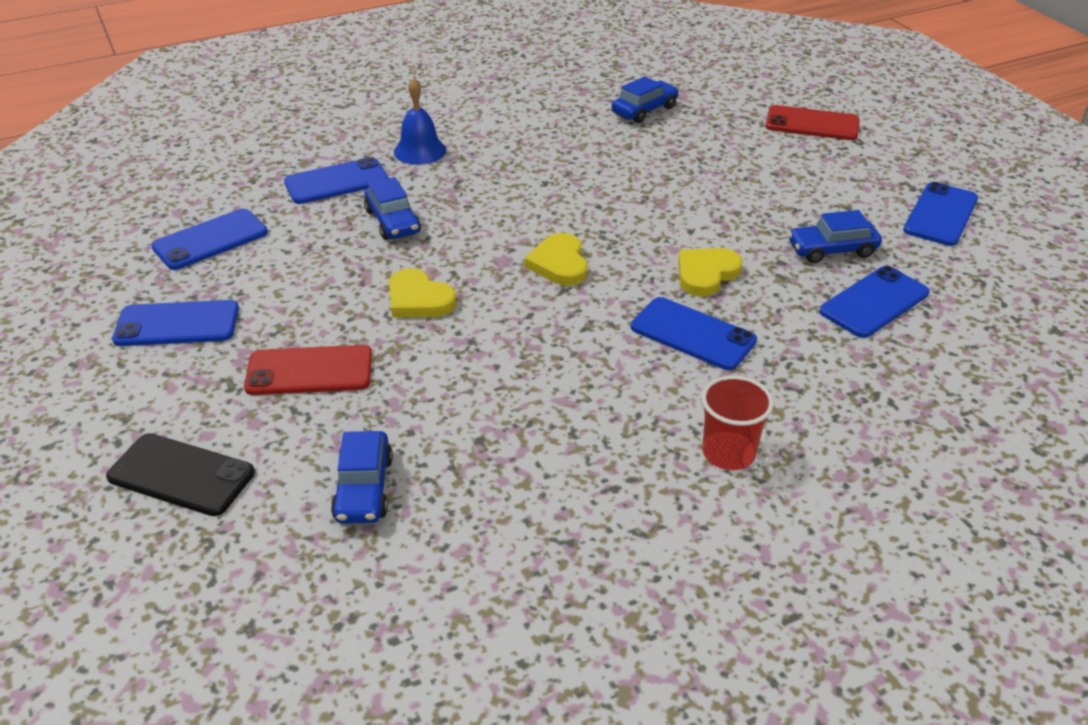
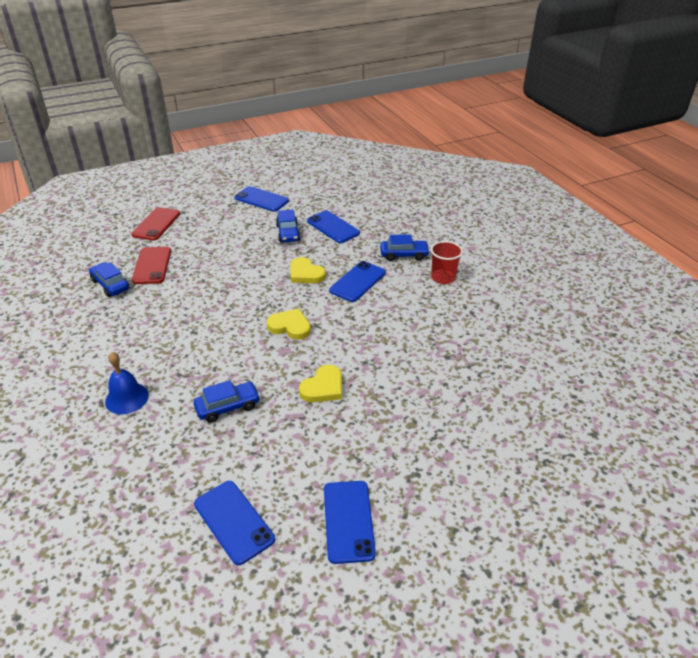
camera: 90 degrees left, 0 degrees up
(181, 475) = (499, 485): black phone -> none
(309, 371) = (397, 434): red phone -> red phone (152, 265)
(336, 182) = (160, 446): blue phone -> none
(364, 488) = (491, 399): blue car -> blue car (404, 255)
(559, 264) = (290, 326): yellow heart -> yellow heart turned 150 degrees counterclockwise

